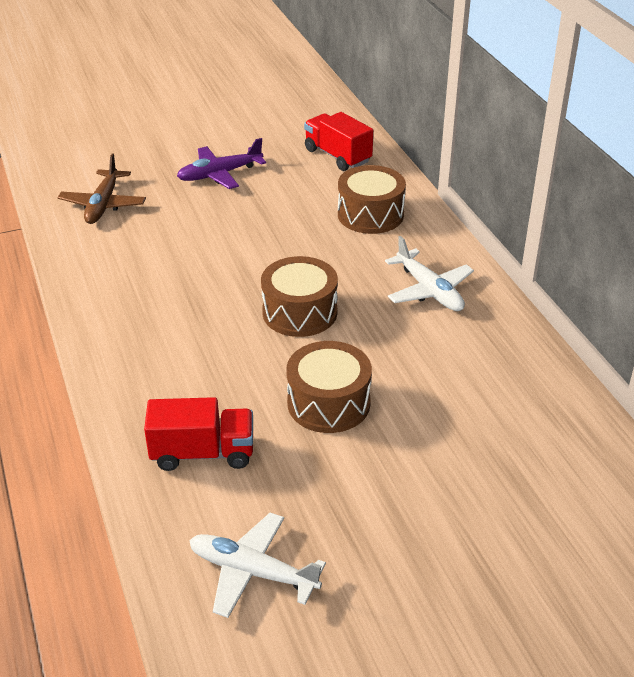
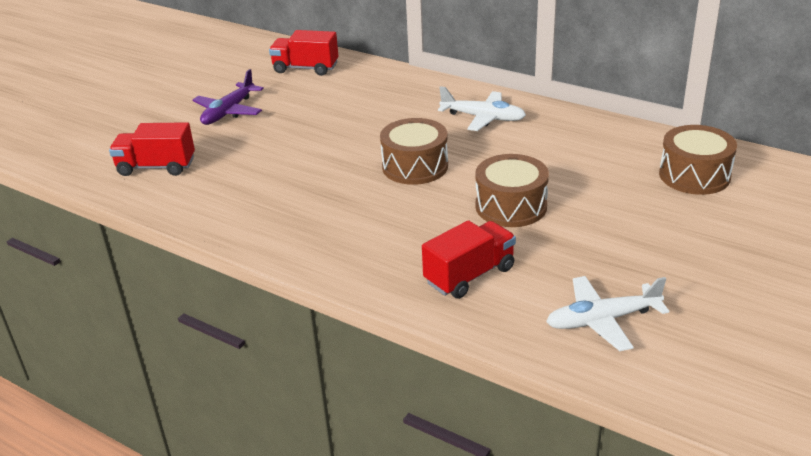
camera: 35 degrees left, 5 degrees down
(103, 205) = (156, 167): brown plane -> red truck
(370, 214) = (381, 92): brown drum -> brown drum (694, 175)

